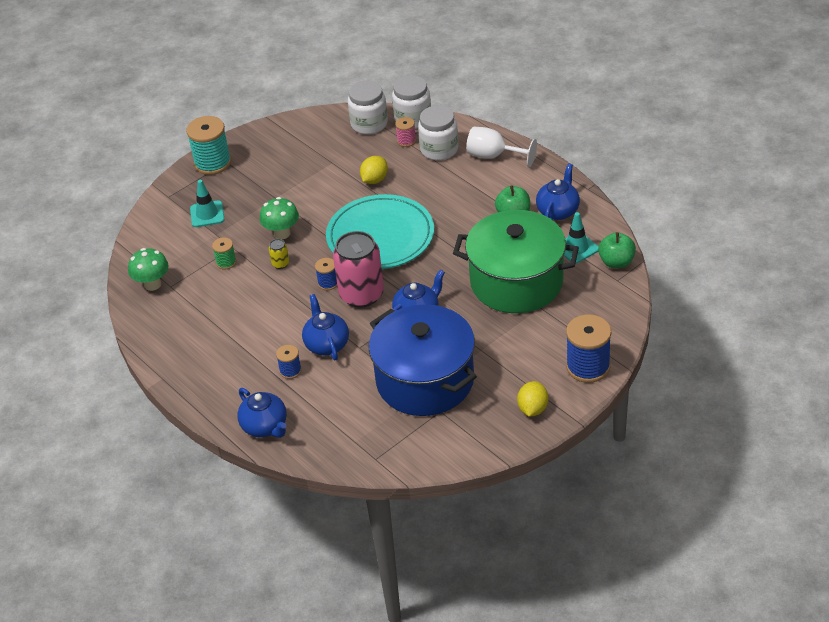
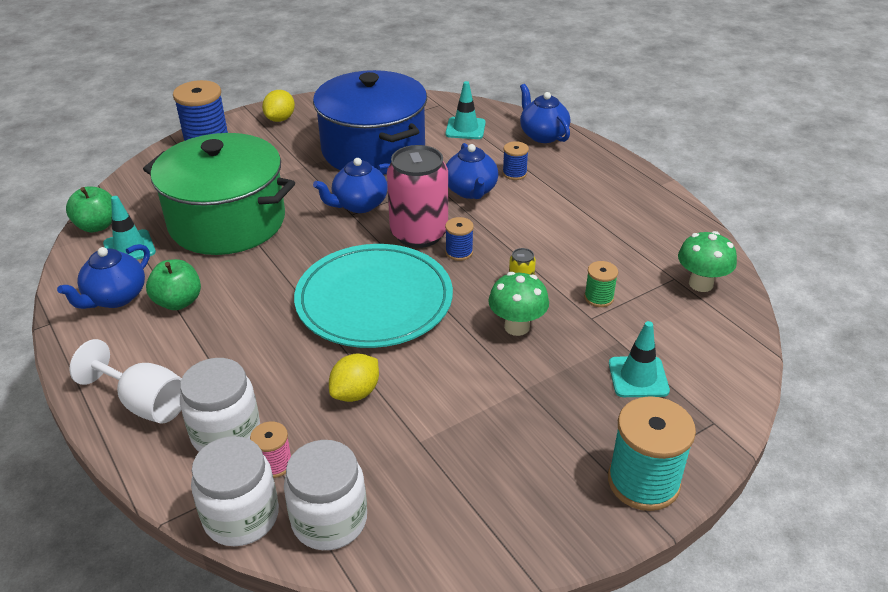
camera: 175 degrees left, 5 degrees down
(342, 424) = (465, 128): none -> turquoise traffic cone

